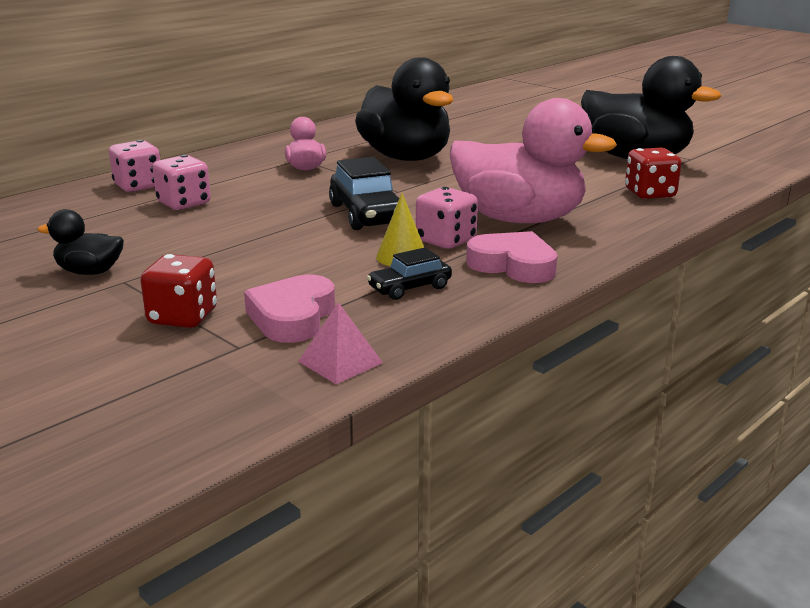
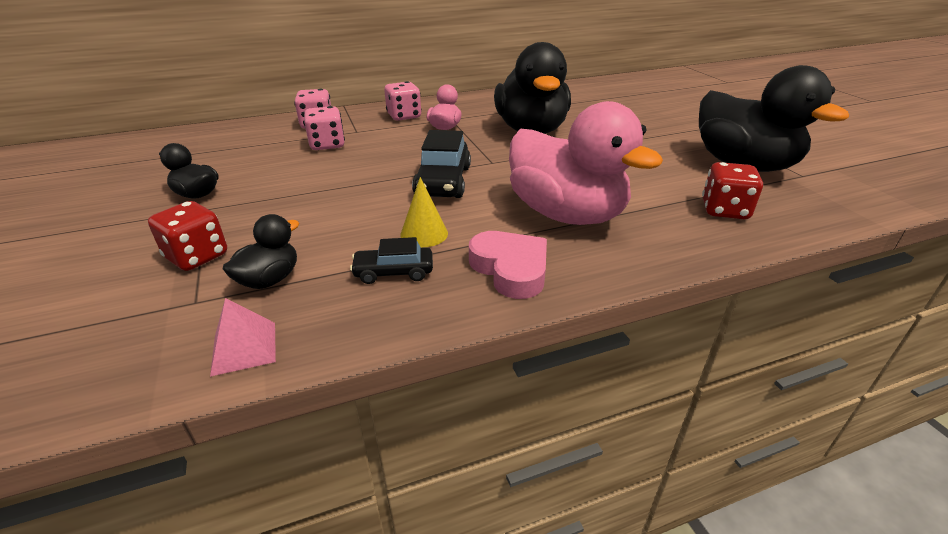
camera: 25 degrees right, 10 degrees up
(292, 317) = (269, 280): pink heart -> black duck
(446, 241) = (478, 224): pink dice -> pink dice (404, 116)

